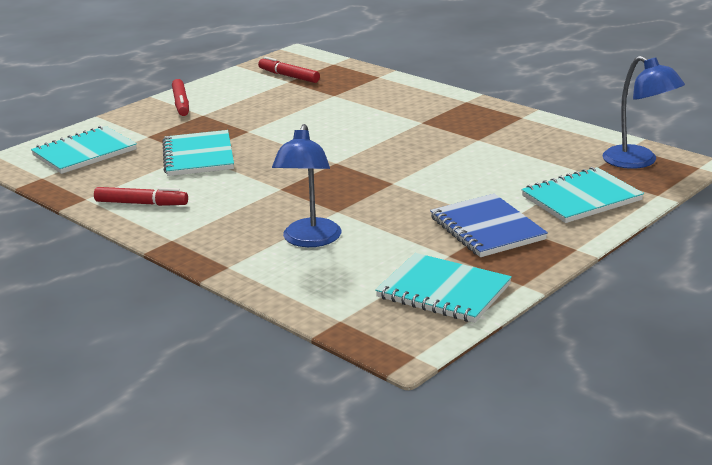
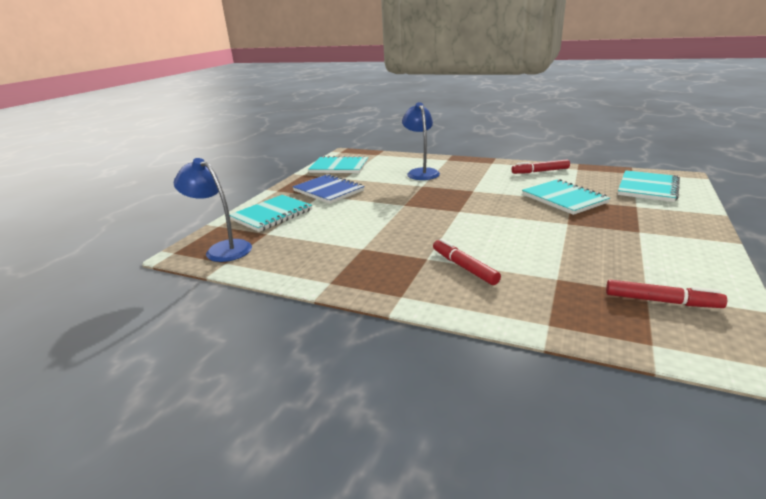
camera: 160 degrees right, 0 degrees up
(181, 103) = (687, 239): red marker -> red marker (464, 267)

